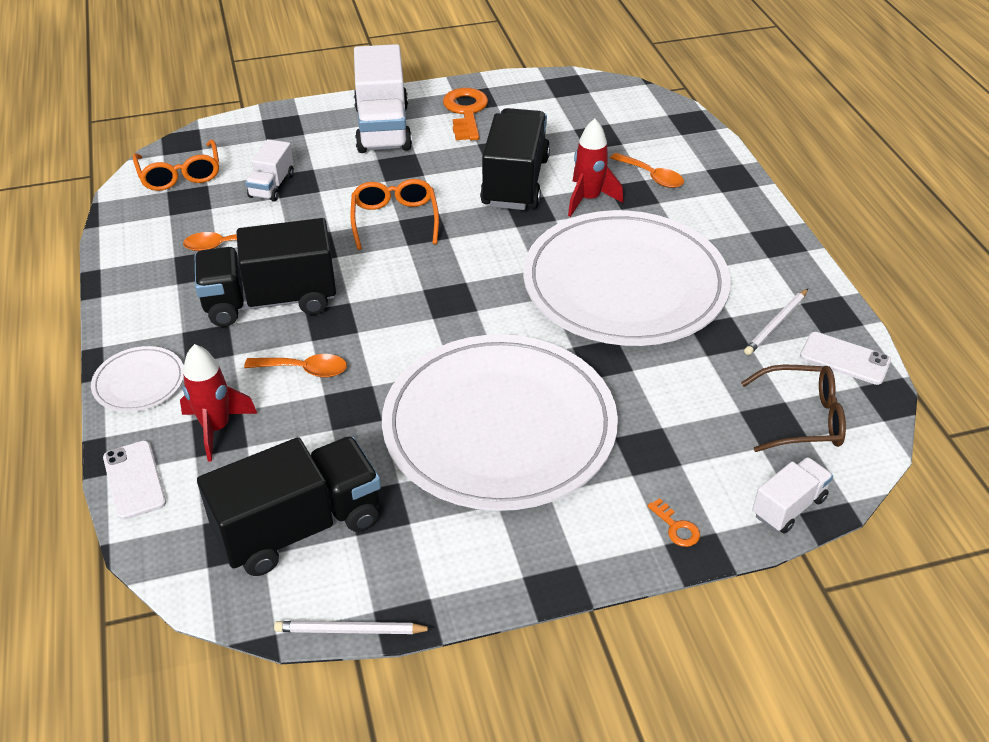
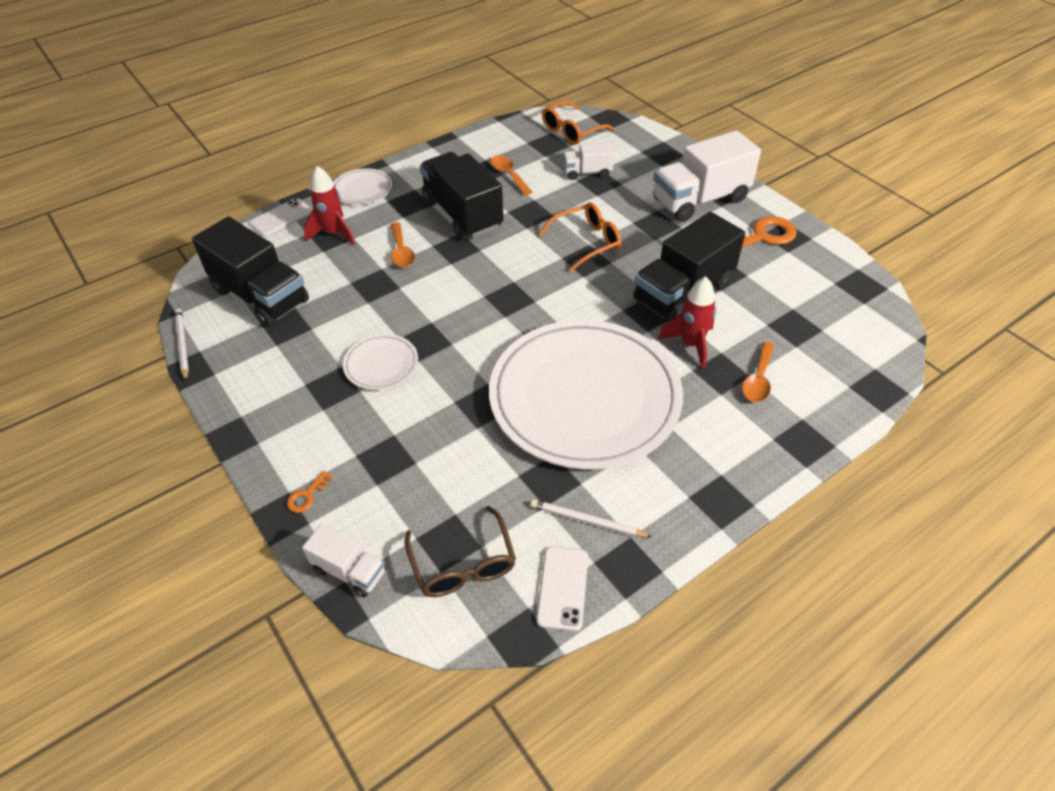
camera: 70 degrees right, 5 degrees up
(499, 427) = (381, 364): white plate -> white plate, size x0.41
(515, 182) = (683, 293): black truck -> black truck turned 150 degrees clockwise

